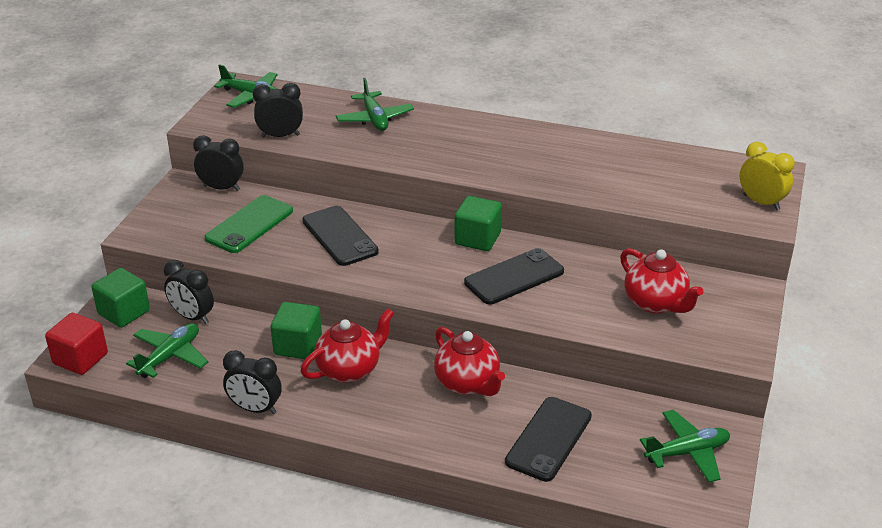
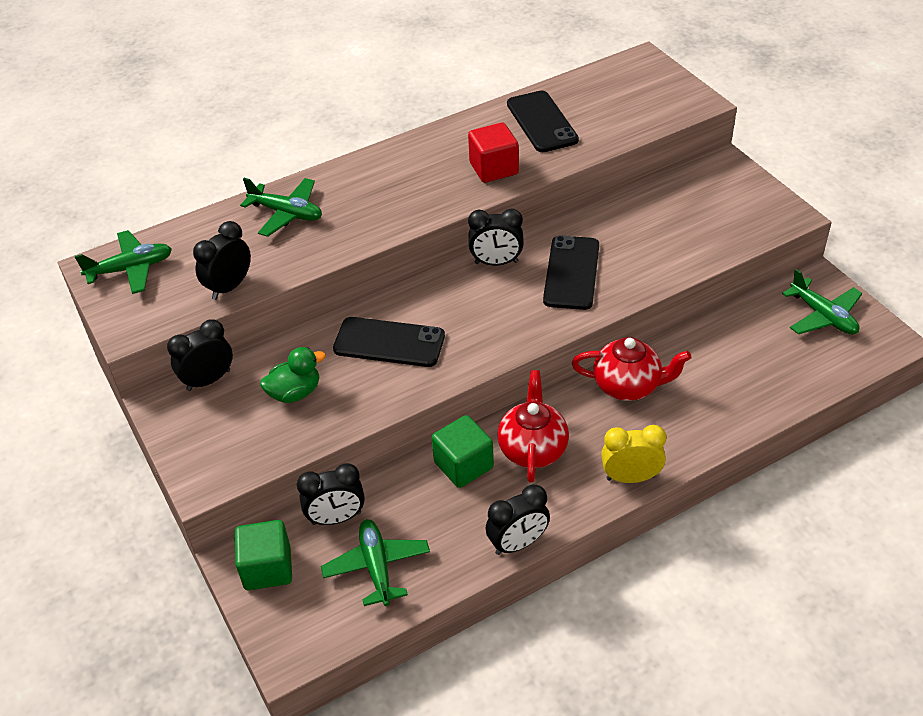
camera: 45 degrees left, 10 degrees up
(80, 359) = (301, 642): red cube -> red cube (494, 168)
(249, 225) = (295, 393): green phone -> green duck
(477, 239) = (496, 262): green cube -> black clock
(549, 439) = (739, 379): black phone -> black phone (542, 122)
(656, 303) = (688, 220): red teapot -> none
(687, 452) = (823, 316): green plane -> green plane turned 120 degrees clockwise
(761, 202) = (673, 90): yellow clock -> yellow clock (631, 477)

